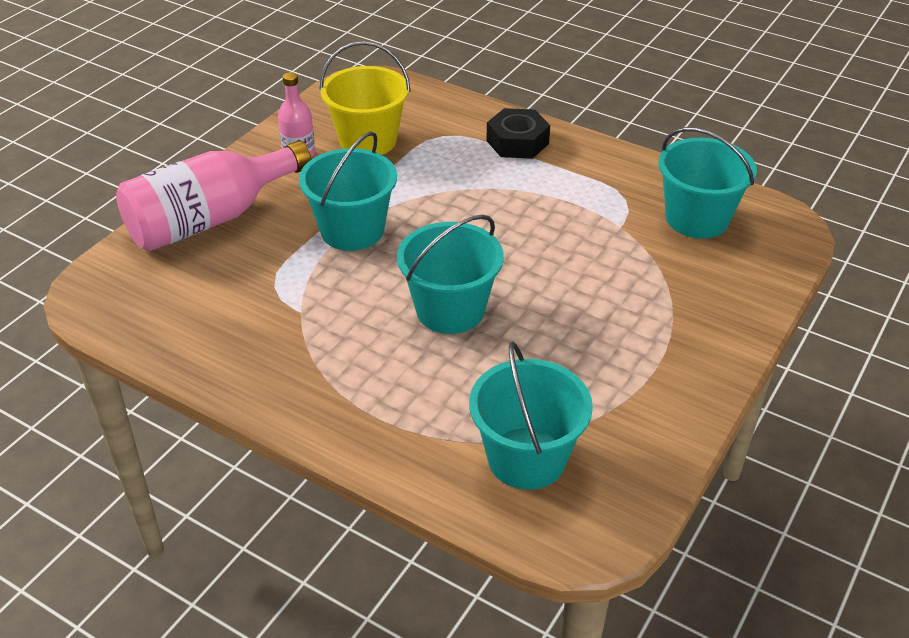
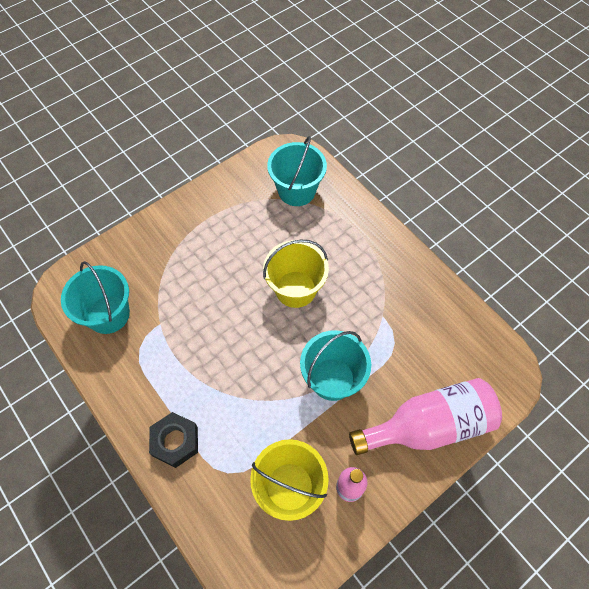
camera: 160 degrees left, 20 degrees up
(450, 310) = (295, 289): turquoise bucket -> yellow bucket

